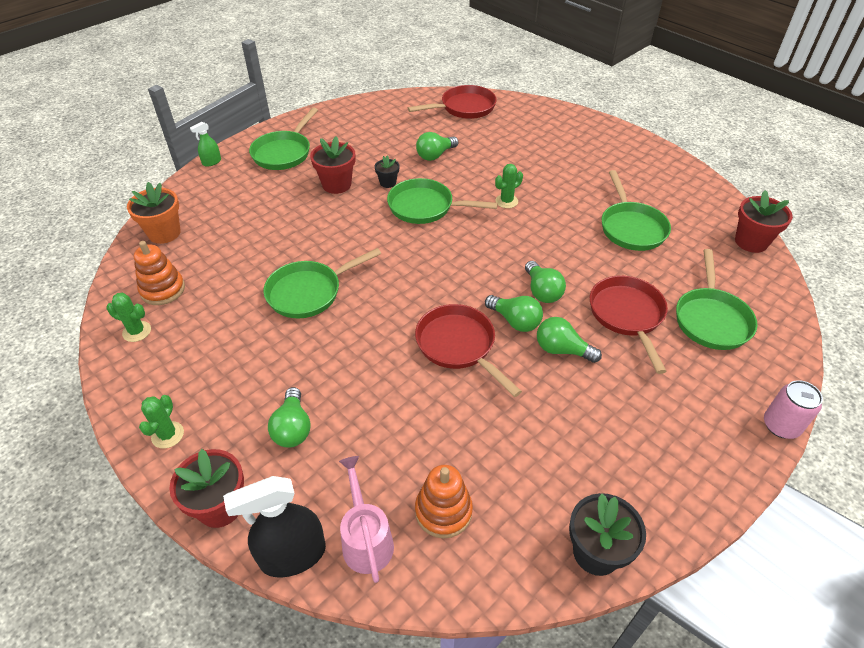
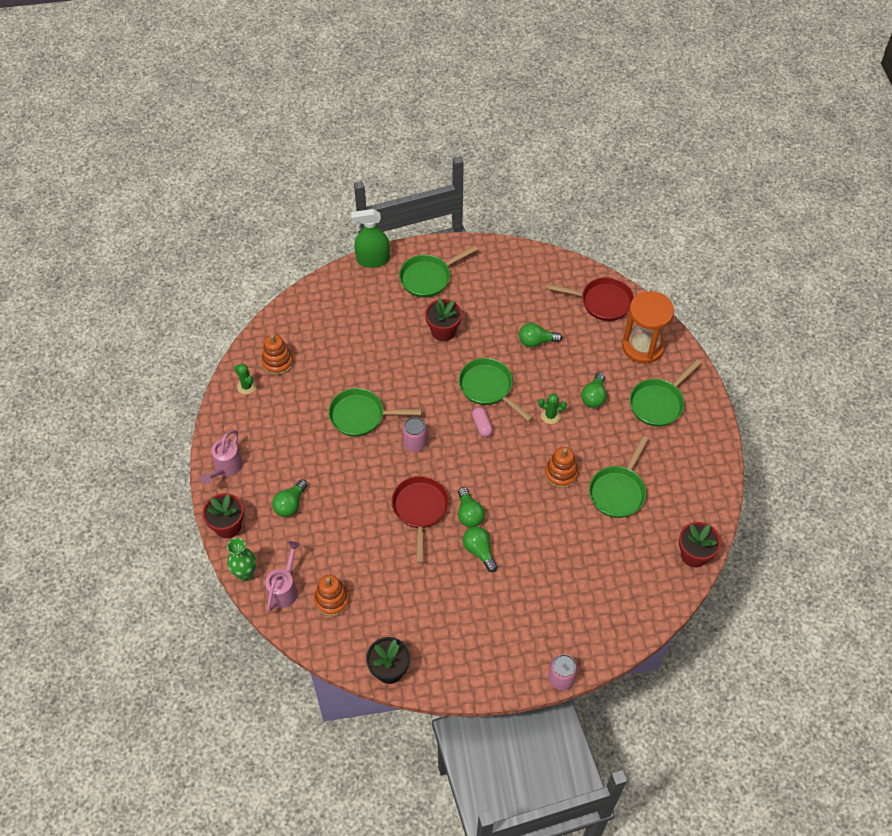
camera: 35 degrees right, 10 degrees up
(164, 233) = (304, 313): orange flower pot -> none
(167, 435) = (226, 468): green cactus -> pink watering can
(211, 162) = (373, 260): green spray bottle -> green spray bottle, size x1.98
(293, 555) = (245, 574): black spray bottle -> green vase
(388, 183) = (480, 350): black flower pot -> none
(394, 287) = (415, 443): none -> pink can
(449, 239) = (482, 425): none -> pink capsule
(530, 121) = (643, 346): none -> orange hourglass
(542, 291) = (506, 503): green light bulb -> green light bulb (594, 396)
(566, 240) = (561, 473): none -> orange stacking toy
(627, 316) = (544, 554): red pan -> none
(711, 319) = (596, 591): green pan -> green pan (658, 403)

